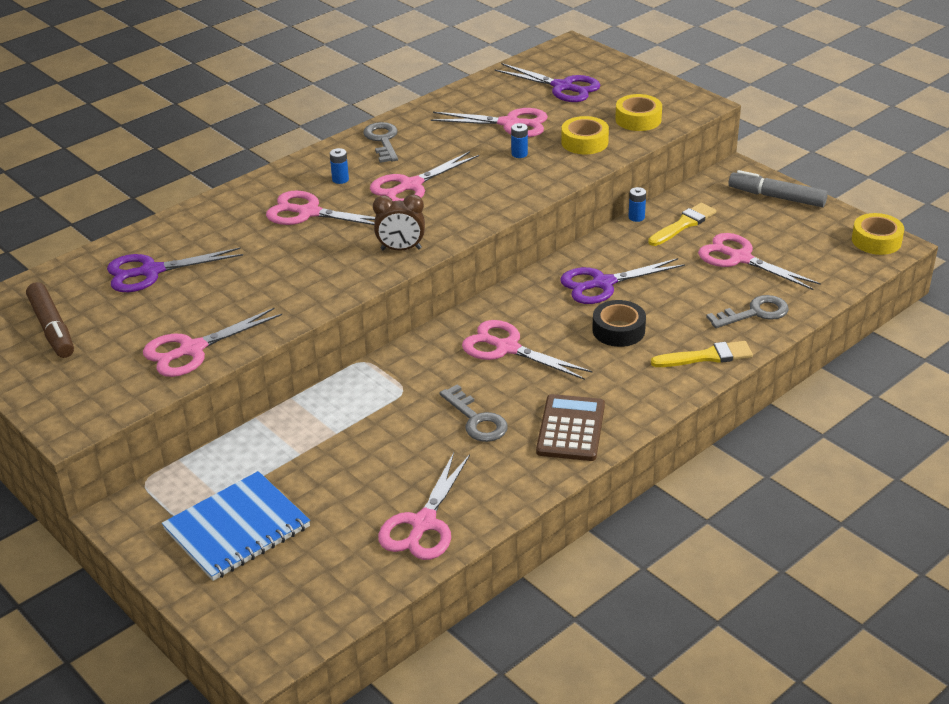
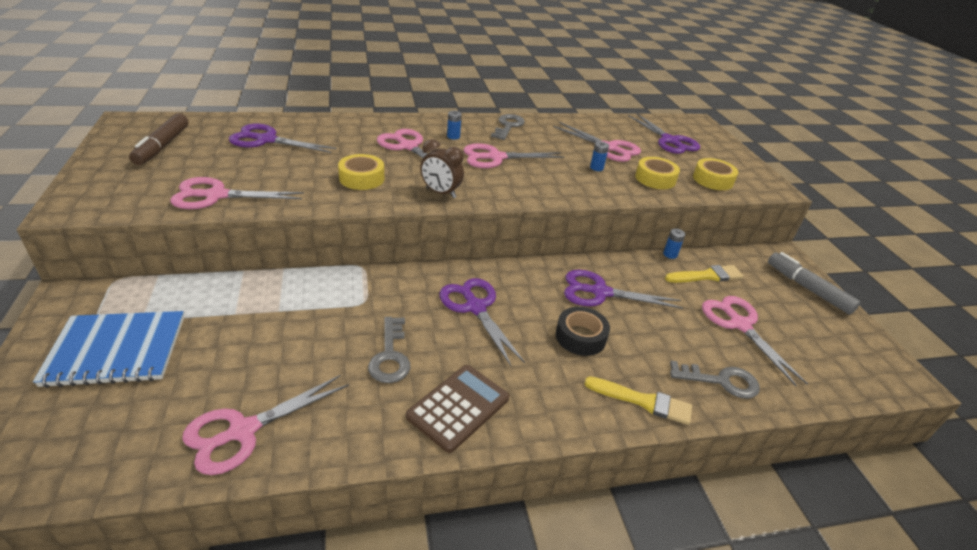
camera: 25 degrees right, 0 degrees up
(507, 348) = (475, 307): pink scissors -> purple scissors
(876, 240) = (891, 368): yellow tape -> yellow tape (361, 178)

